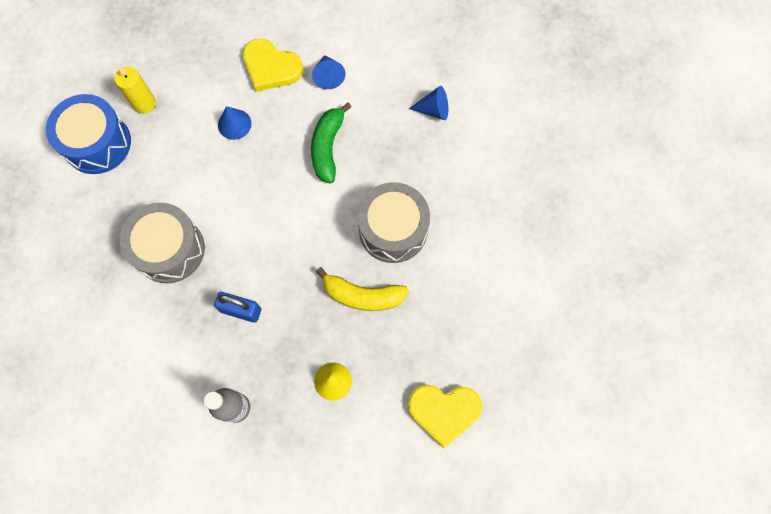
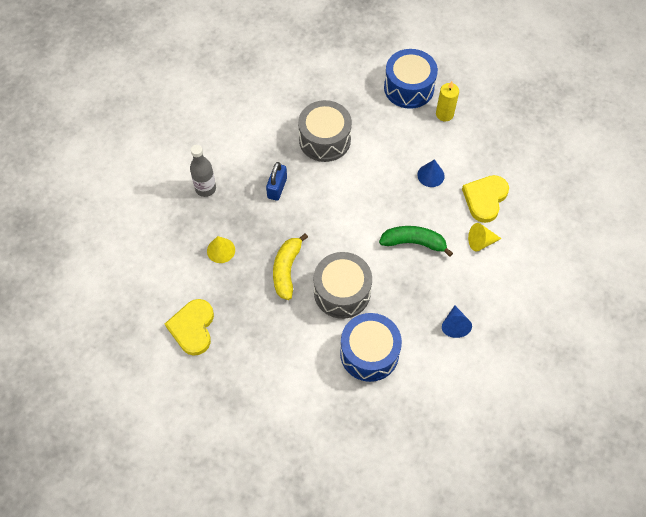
camera: 90 degrees right, 10 degrees down
(328, 76) = (481, 242): blue cone -> yellow cone
(470, 200) = (369, 353): none -> blue drum

